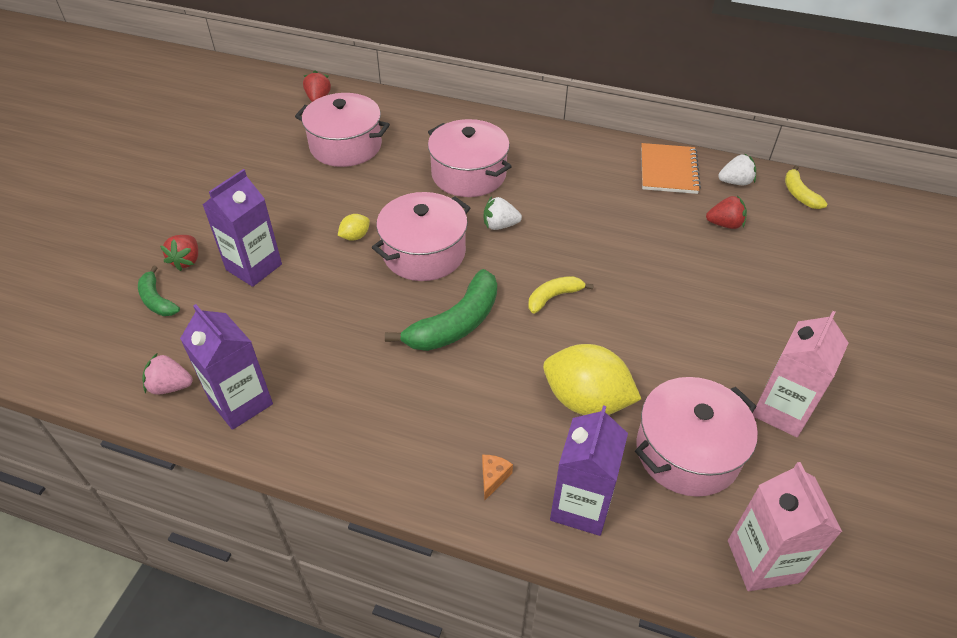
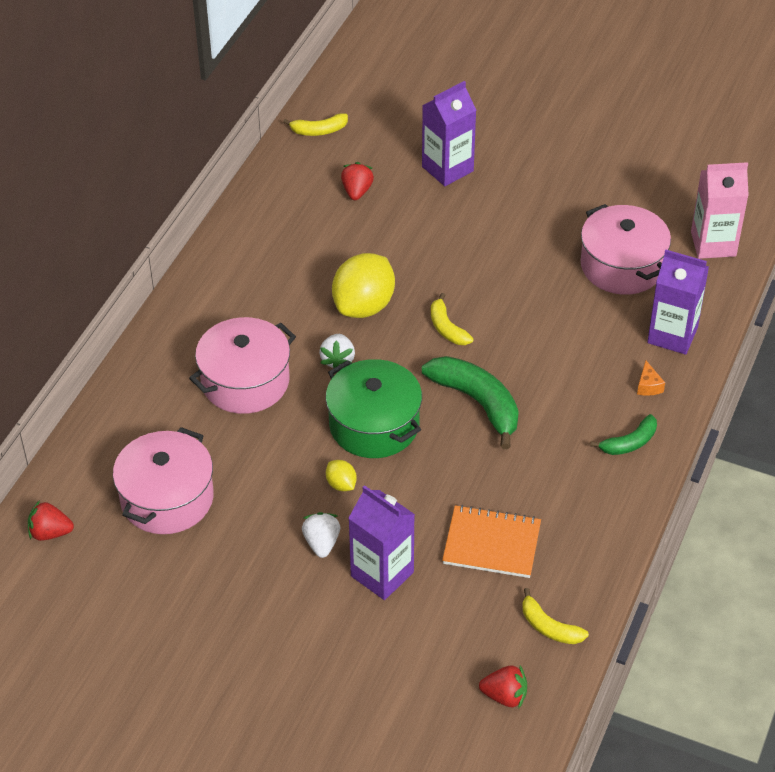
camera: 85 degrees left, 0 degrees up
(157, 300) = (427, 659): green banana -> green banana (629, 443)
(170, 386) = (549, 627): pink strawberry -> yellow banana
(186, 260) = (365, 640): red strawberry -> red strawberry (505, 696)
(241, 402) = (570, 566): purple carton -> purple carton (447, 169)
(424, 253) = (374, 425): pink pot -> green pot
(493, 477) = (648, 386): orange cheese -> orange cheese turned 120 degrees counterclockwise
(586, 400) = (571, 320): yellow lemon -> yellow lemon (364, 306)
(668, 170) = (266, 216): orange notebook -> orange notebook (491, 544)
(735, 182) = (293, 171): white strawberry -> white strawberry (321, 543)
(781, 410) = (582, 204): pink carton -> none

